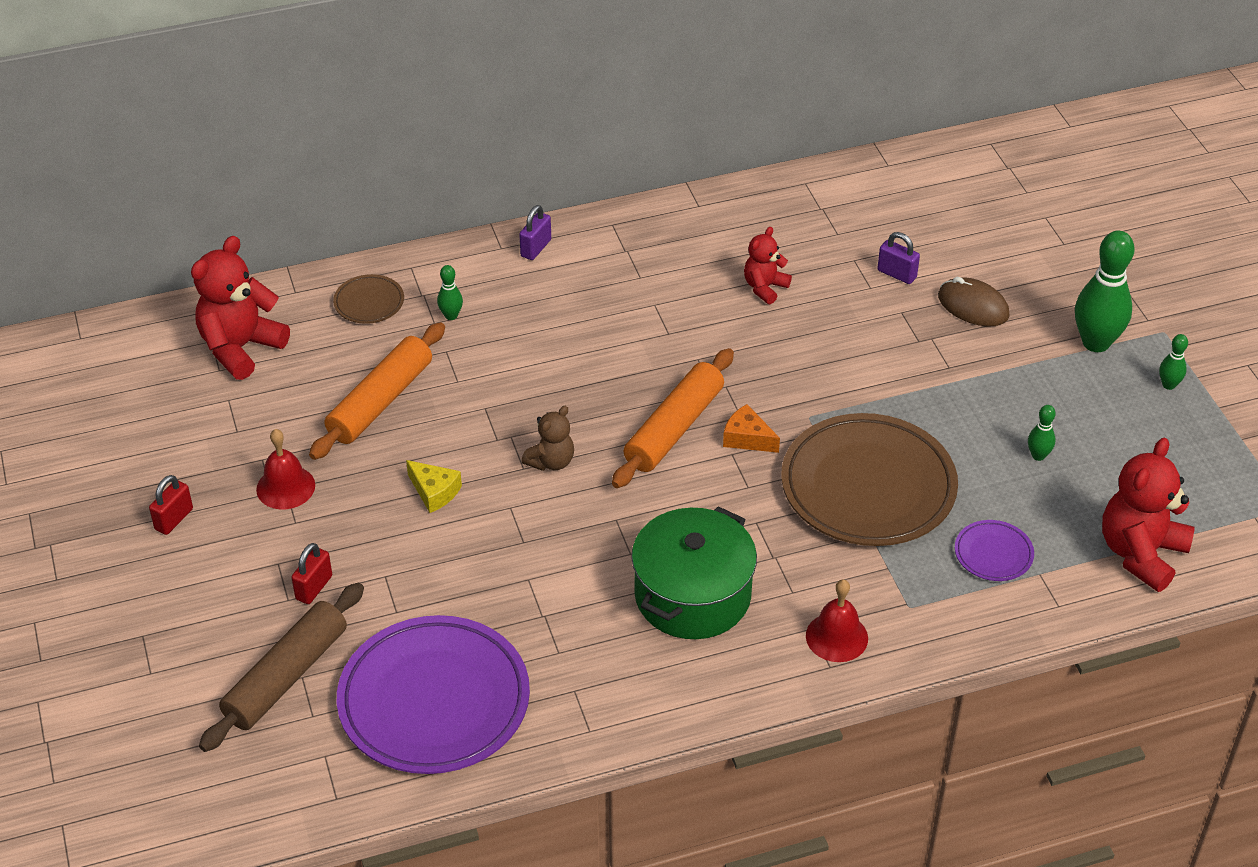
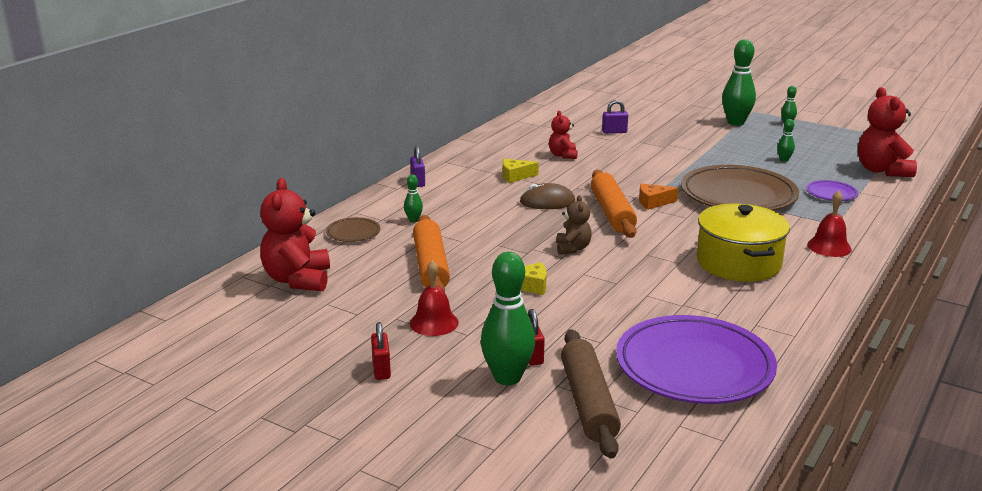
camera: 40 degrees left, 20 degrees down
(260, 600) = (507, 377): none -> green bowling pin
(655, 298) = (515, 176): none -> yellow cheese
(692, 595) = (738, 263): green pot -> yellow pot
(973, 306) = (666, 130): brown mouse -> brown mouse (547, 202)

